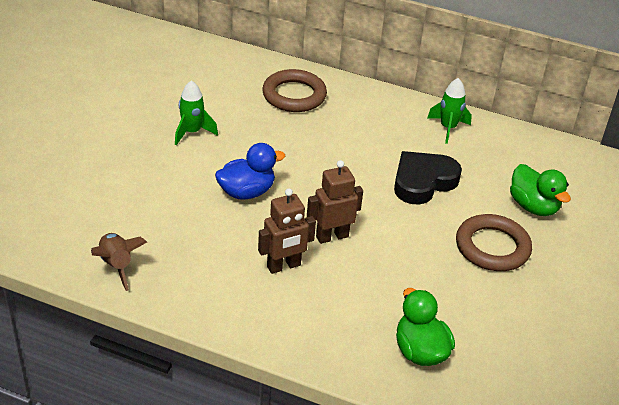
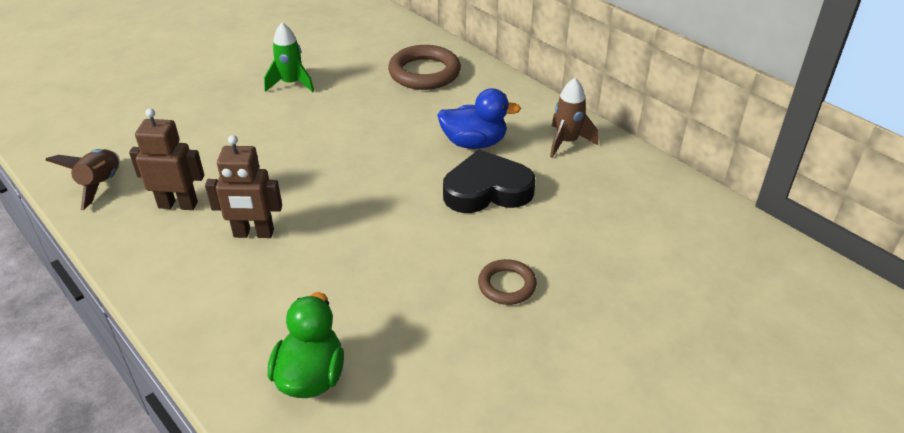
camera: 30 degrees right, 0 degrees up
(246, 192) = (288, 151): blue duck -> blue duck (474, 143)
(332, 236) = (332, 218): brown robot -> brown robot (178, 205)
(448, 128) = (567, 142): green rocket -> brown rocket
(492, 247) = (507, 285): brown ring -> brown ring, size x0.58
(533, 206) = (600, 254): green duck -> none

